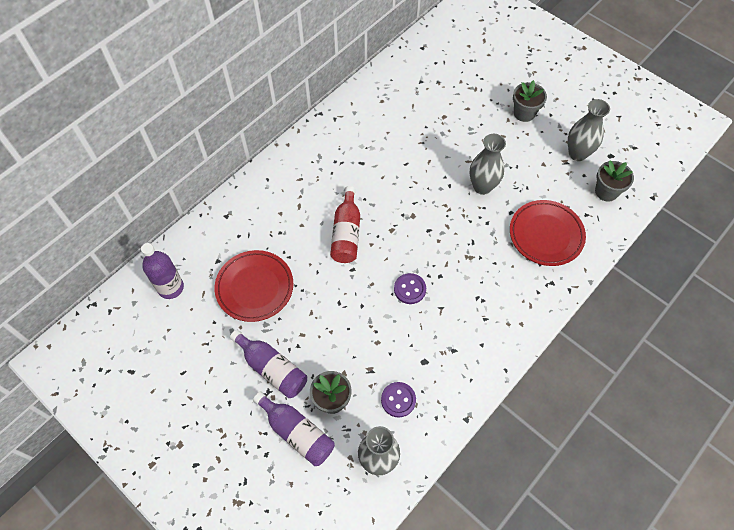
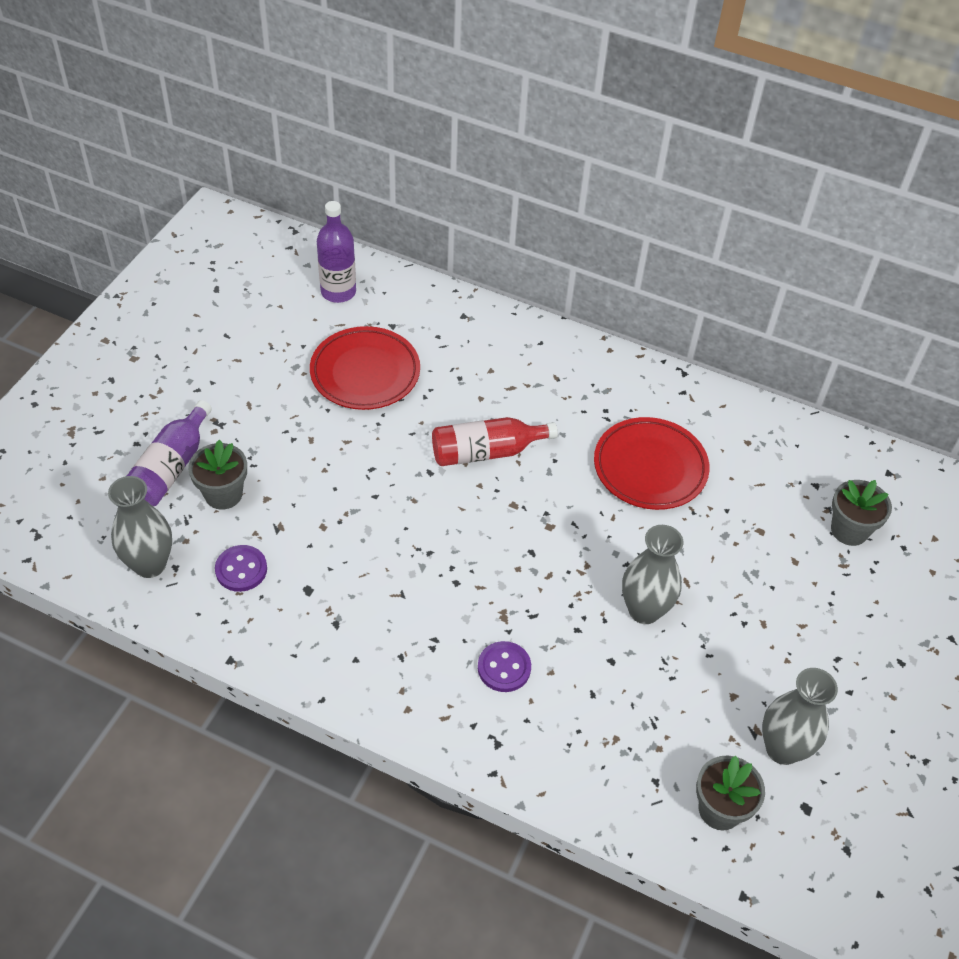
camera: 70 degrees right, 10 degrees down
(272, 368) = (253, 420): purple bottle -> none
(410, 289) = (420, 548): purple button -> purple button (504, 668)
(524, 113) = (830, 648): grey flower pot -> grey flower pot (849, 530)
(546, 235) = (587, 721): red plate -> red plate (650, 468)

